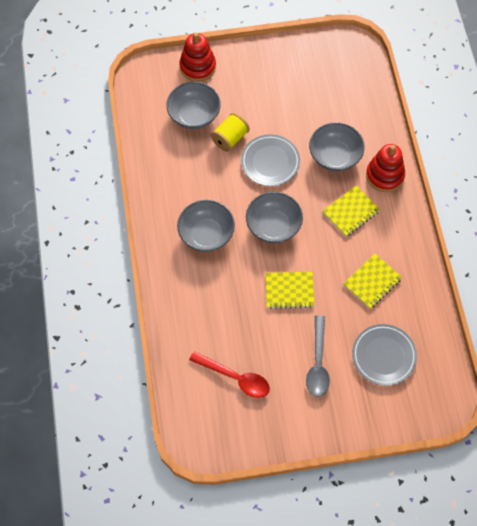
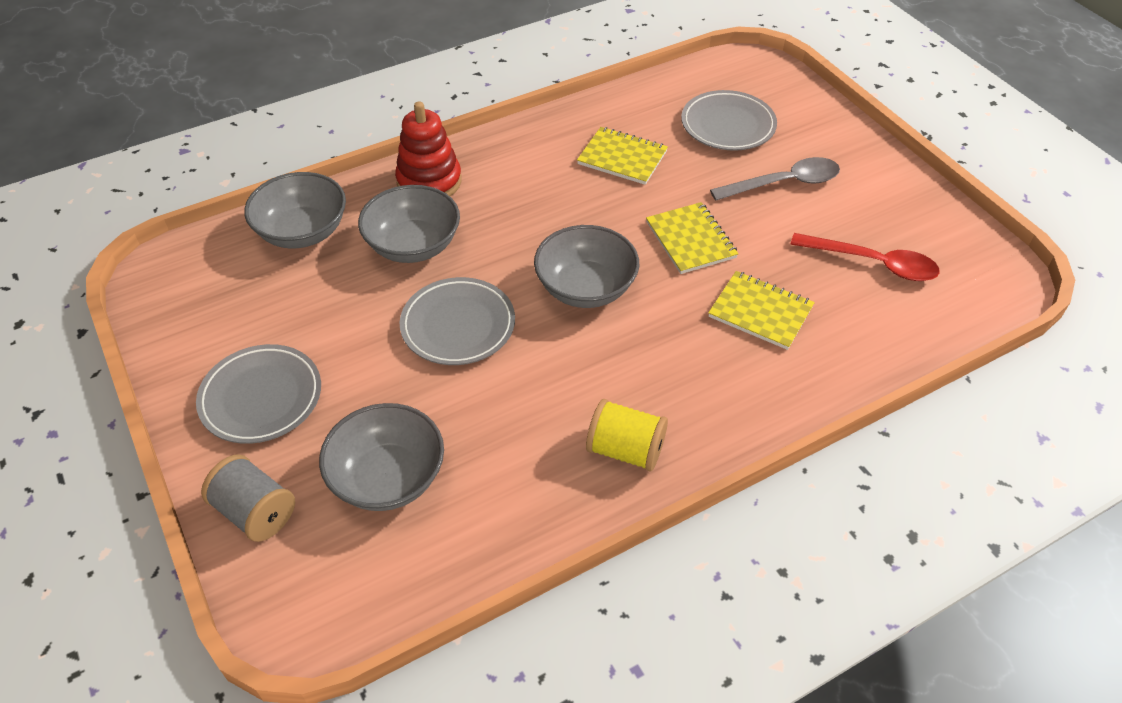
camera: 110 degrees left, 15 degrees down
(197, 67) = (255, 512): red stacking toy -> grey spool
(206, 234) = (649, 374): grey bowl -> grey bowl (302, 232)
(230, 138) = (426, 399): yellow spool -> yellow spool (625, 450)
(235, 378) = (873, 263): red spoon -> red spoon turned 105 degrees clockwise
(257, 76) = (261, 397): none -> grey plate
(351, 212) = (514, 204): yellow notebook -> yellow notebook (760, 312)

